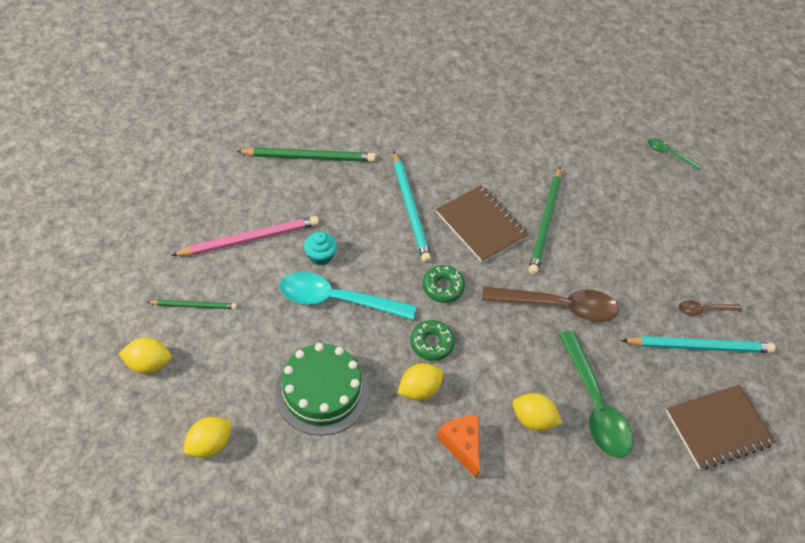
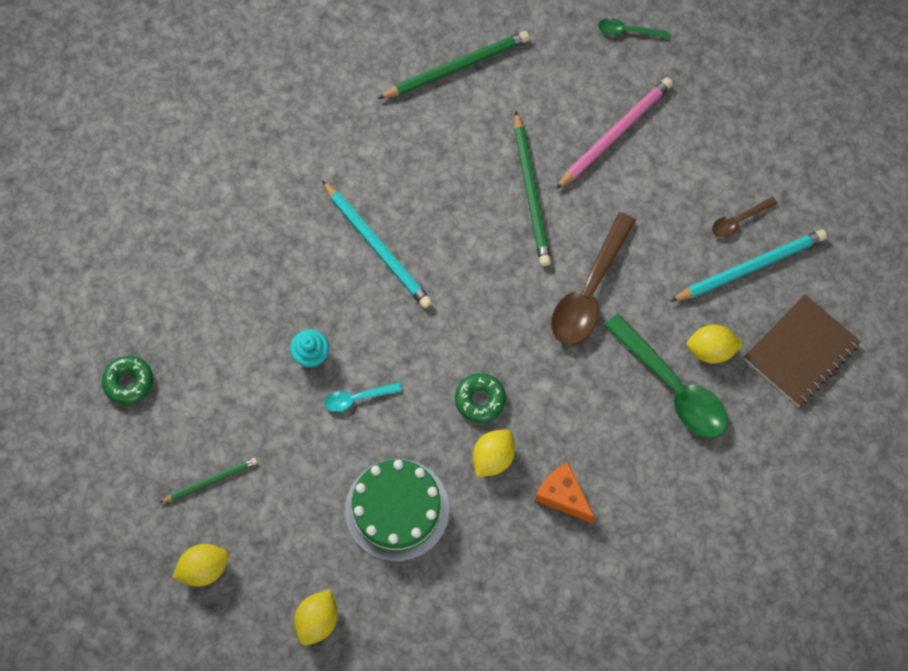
camera: 20 degrees left, 15 degrees up
(249, 239) = (223, 372): pink pencil -> pink pencil (615, 134)
(309, 157) = (229, 234): green pencil -> green pencil (456, 67)
(337, 300) = (357, 398): turquoise spoon -> turquoise spoon, size x0.49
(443, 287) = (459, 328): green donut -> green donut (129, 382)
(481, 225) = (463, 230): brown notebook -> none
(533, 419) = (619, 433): yellow lemon -> yellow lemon (710, 350)
(558, 306) = (589, 291): brown spoon -> brown spoon turned 135 degrees clockwise

